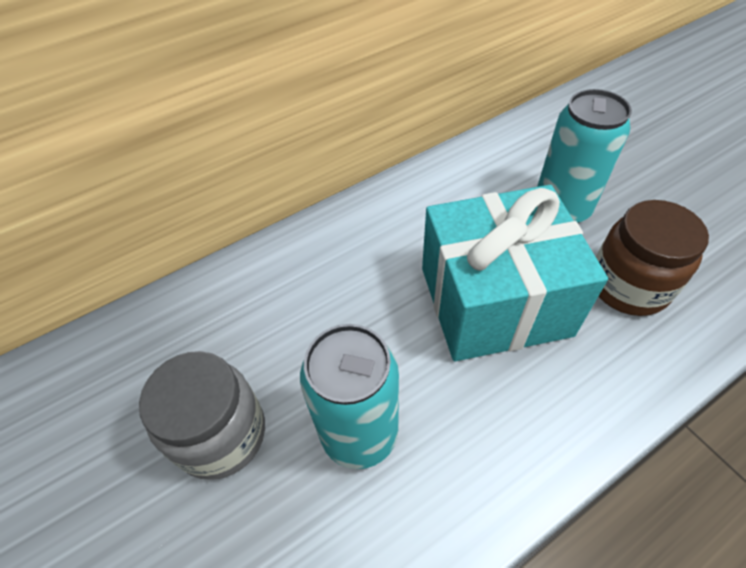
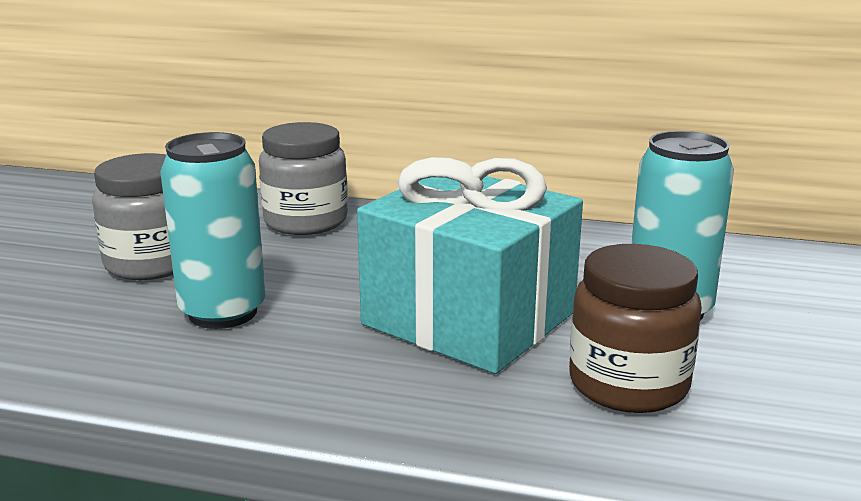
camera: 45 degrees right, 30 degrees down
(256, 290) = (306, 221): none -> grey jar

